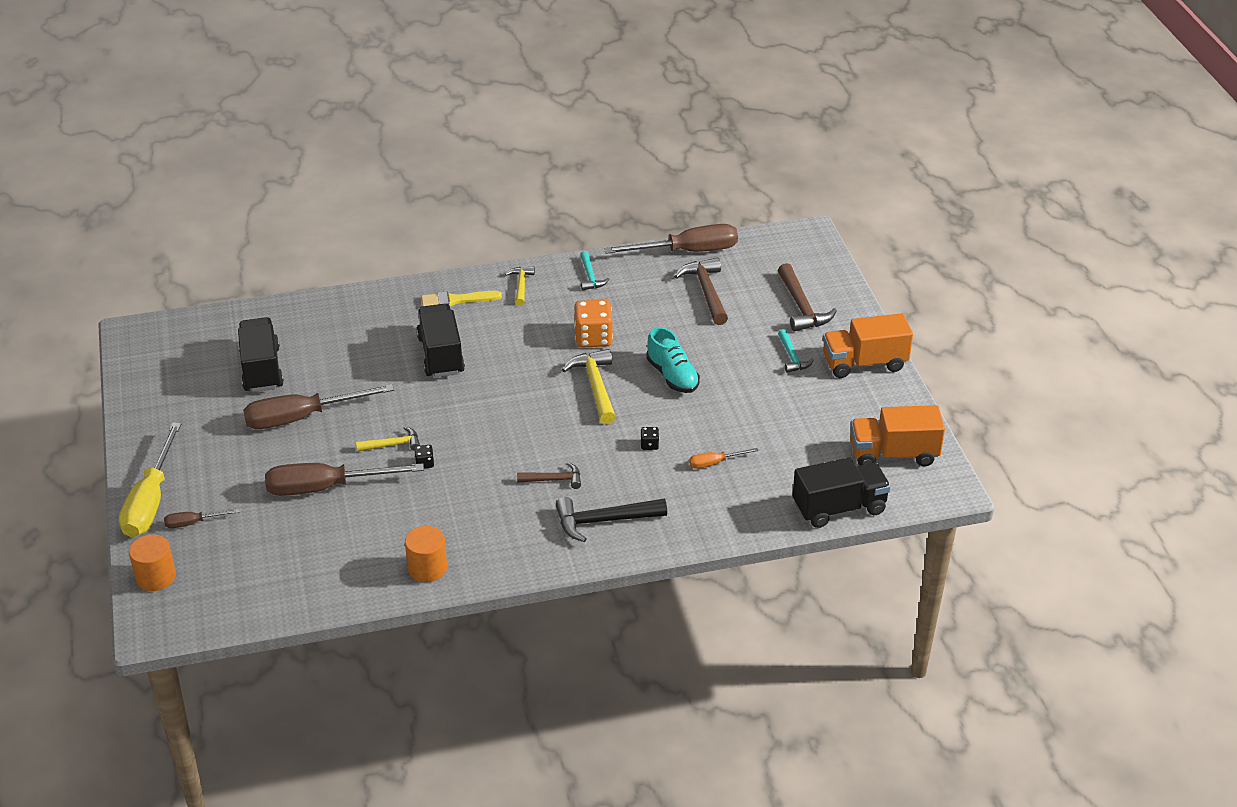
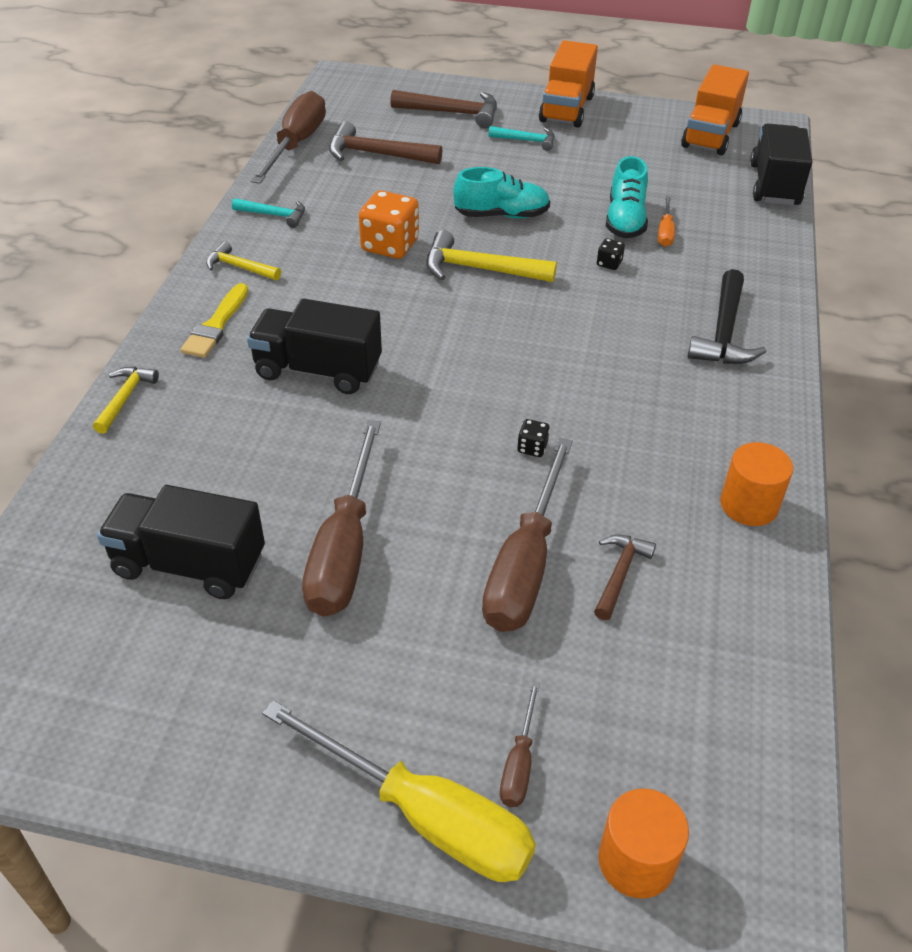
camera: 65 degrees left, 5 degrees up
(392, 445) = (473, 467): yellow hammer -> yellow hammer (125, 398)
(554, 480) = (629, 348): brown hammer -> brown hammer (619, 574)
(715, 438) = (625, 220): none -> turquoise shoe

